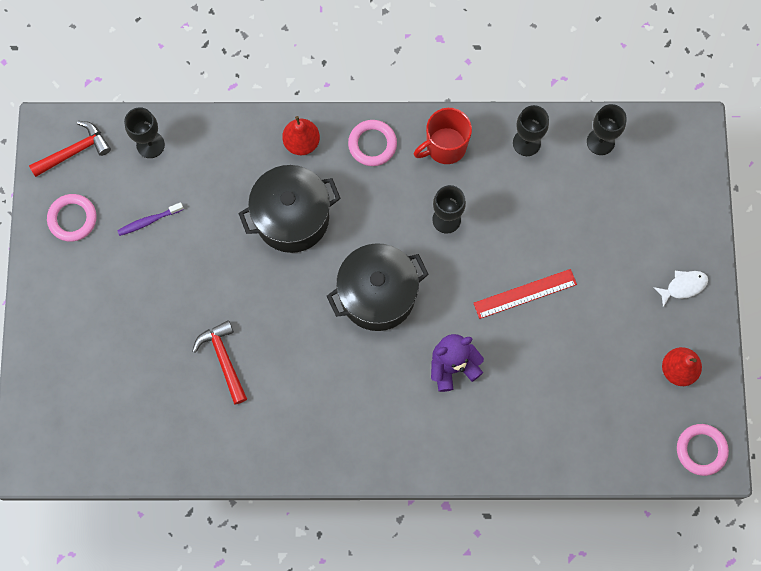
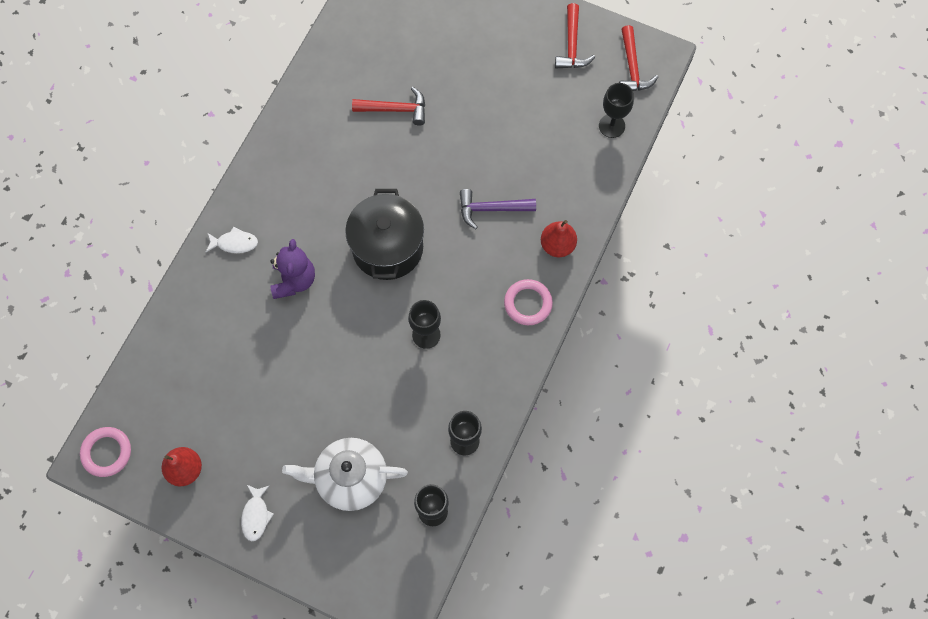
camera: 115 degrees right, 5 degrees down
(72, 219) = (572, 45): pink ring -> red hammer
(149, 221) = (542, 99): purple toothbrush -> none
(292, 218) = (491, 209): black pot -> purple hammer
(443, 444) = (235, 243): none -> white fish
(445, 147) = (495, 365): red mug -> none
(525, 294) = (324, 370): red ruler -> none
(609, 222) = (350, 478): none -> white teapot

